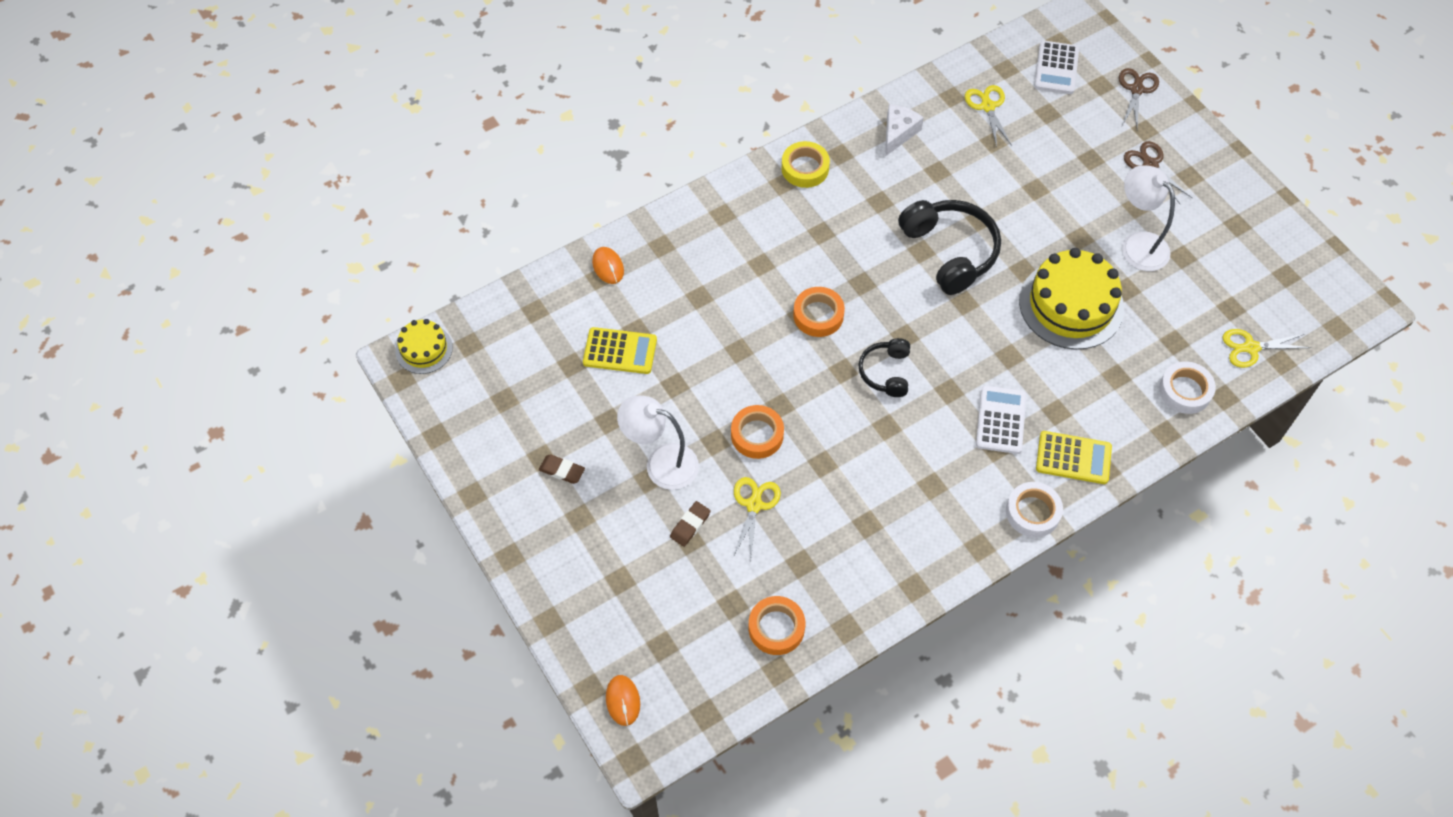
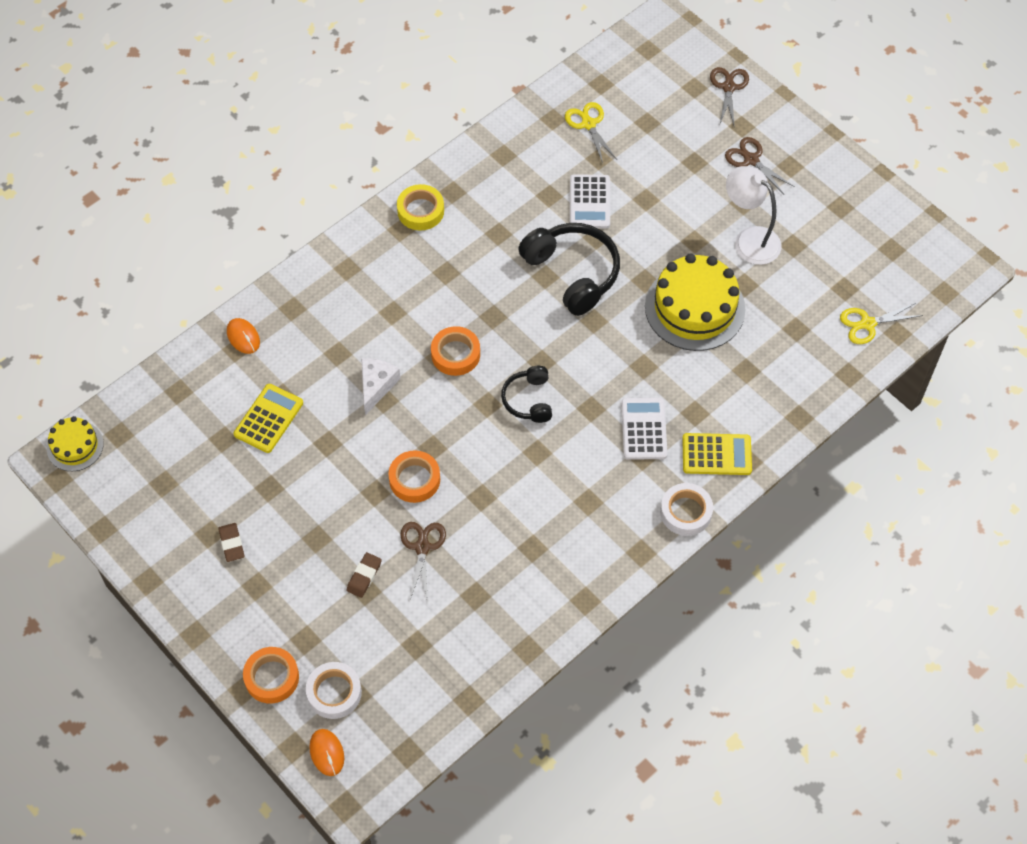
camera: 10 degrees left, 0 degrees up
(562, 470) = (231, 543): brown eraser -> brown eraser turned 60 degrees clockwise
(620, 351) = (269, 419): yellow calculator -> yellow calculator turned 60 degrees counterclockwise
(661, 463) = (326, 521): white lamp -> none
(754, 505) = (422, 547): yellow scissors -> brown scissors
(776, 628) = (461, 660): orange tape -> orange tape (272, 677)
(898, 133) = (506, 163): white cheese -> white cheese (376, 386)
(1056, 68) = (649, 76): white calculator -> white calculator (589, 202)
(1185, 391) = (812, 374): white tape -> white tape (334, 692)

